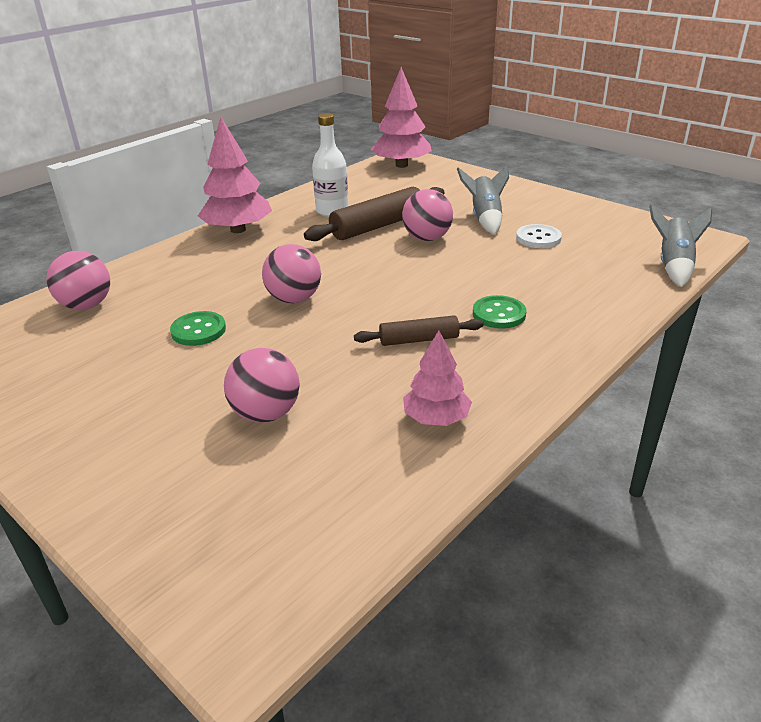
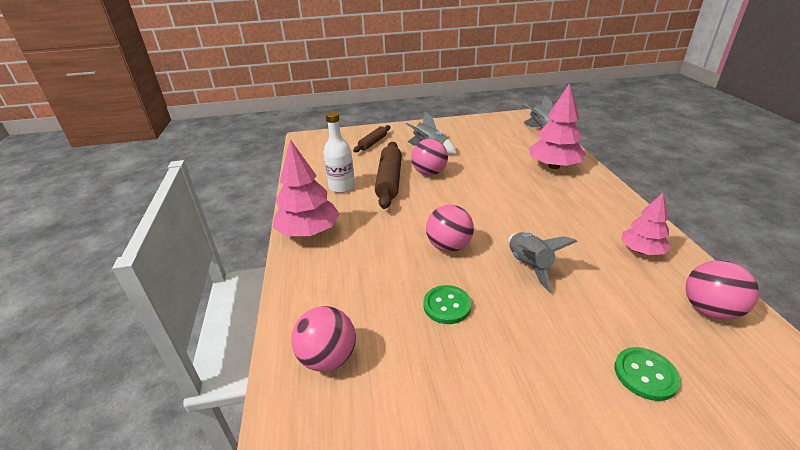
camera: 50 degrees left, 0 degrees up
(266, 413) = (593, 314): pink ball -> pink ball (709, 310)
(311, 352) = (529, 266): none -> grey rocket
(401, 165) = (317, 142): pink tree -> pink tree (554, 166)
(419, 339) = (549, 222): brown rolling pin -> brown rolling pin (373, 143)
(499, 314) = (545, 189): green button -> green button (645, 374)
(538, 238) = (474, 146): white button -> none

